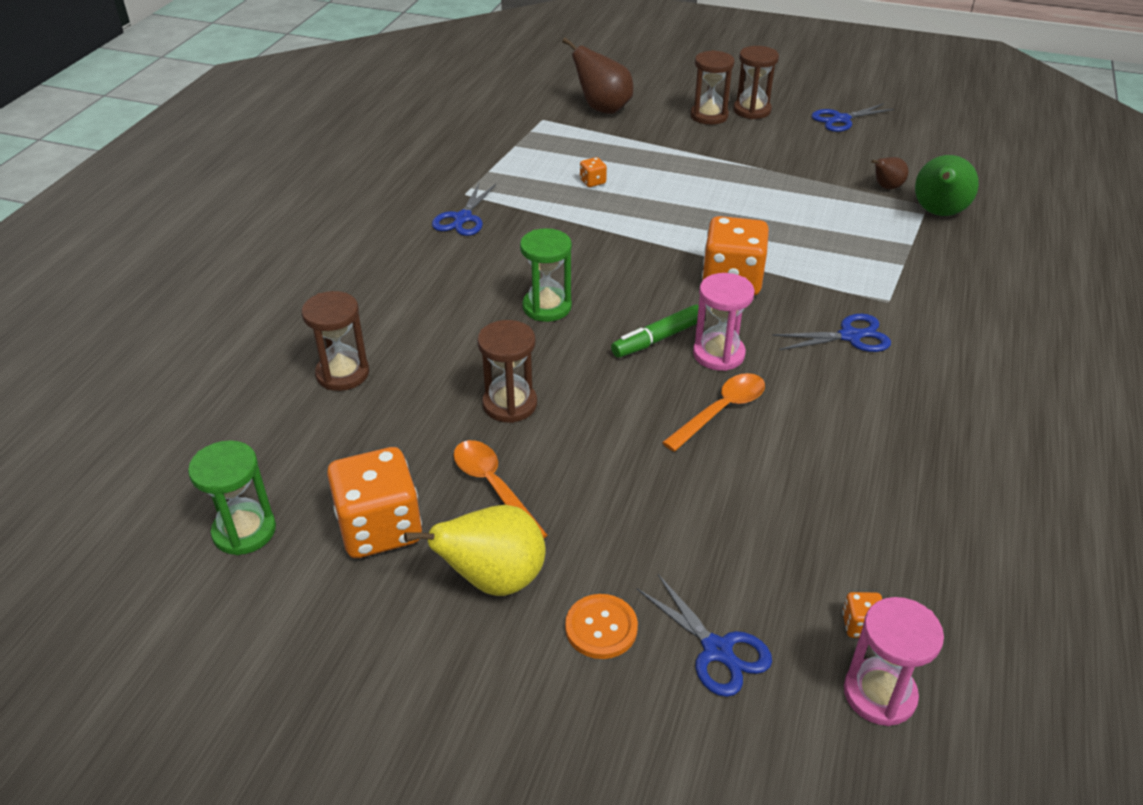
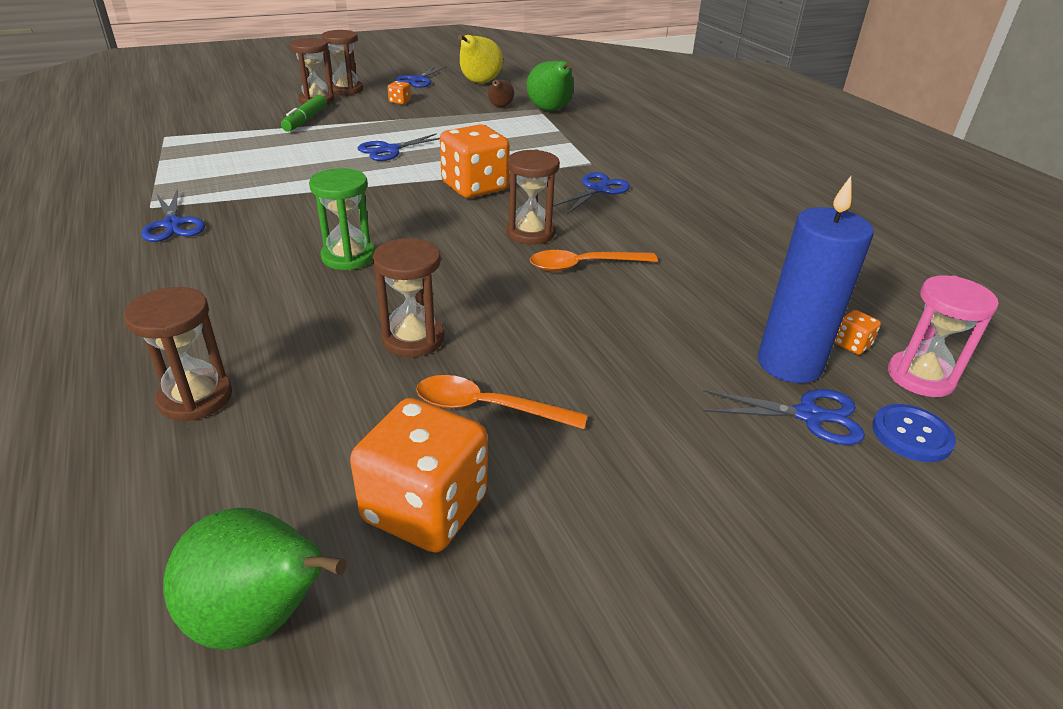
camera: 45 degrees left, 5 degrees down
(244, 531) = (262, 618): green hourglass -> green pear
(494, 580) = (591, 479): yellow pear -> yellow pear (479, 83)
(592, 182) = (272, 163): orange dice -> orange dice (400, 102)
(601, 628) = (720, 456): orange button -> none
(602, 109) = (216, 116): brown pear -> none
(657, 339) = (472, 242): green marker -> green marker (305, 120)
(706, 204) = (390, 150): none -> blue scissors
(718, 354) = (530, 233): pink hourglass -> brown hourglass
(721, 411) = (583, 266): orange spoon -> orange spoon turned 105 degrees counterclockwise
(770, 602) = (789, 364): none -> blue candle
(782, 725) = (911, 435): none -> blue button

